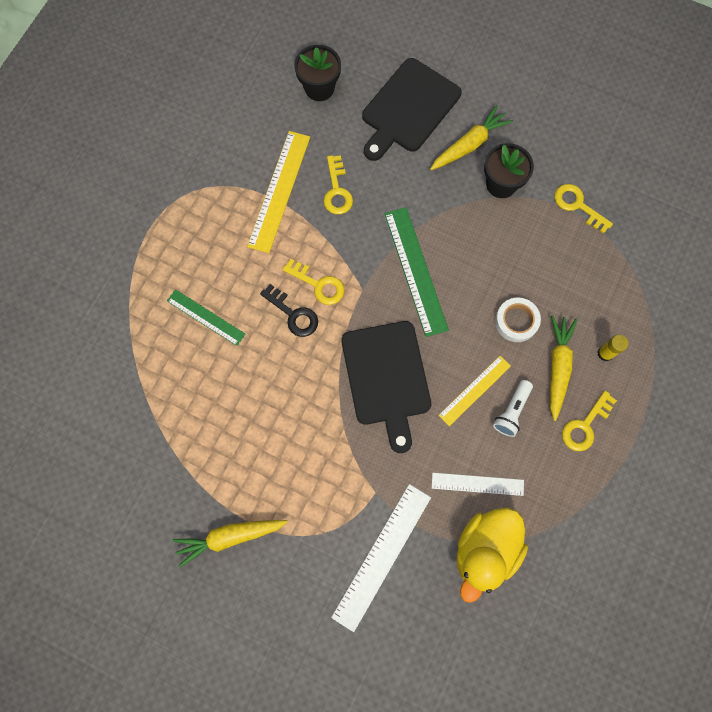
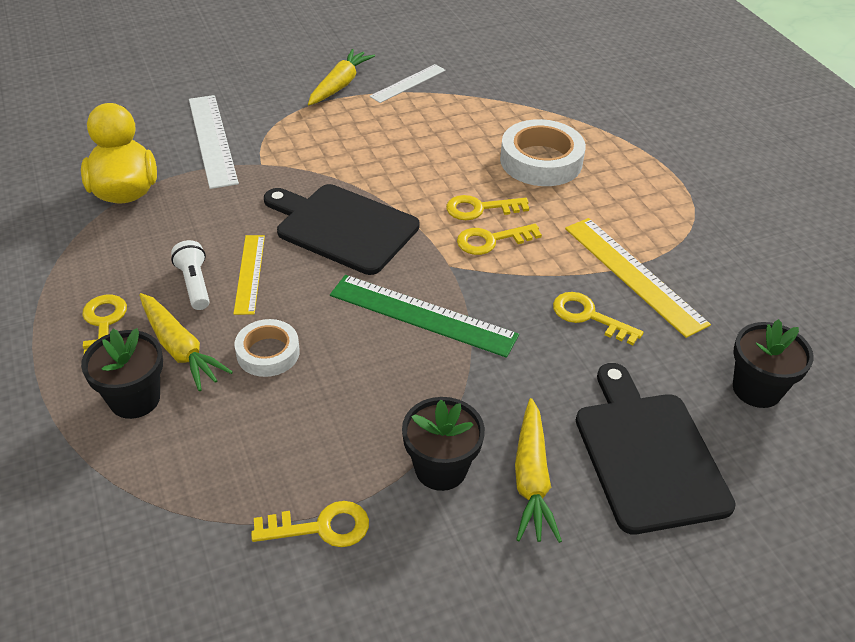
camera: 130 degrees right, 30 degrees down
(206, 317) = (541, 161): green ruler -> white tape
(293, 314) = (480, 209): black key -> yellow key
(477, 484) = (175, 220): white ruler -> white ruler (408, 83)
(605, 353) = (135, 399): yellow glue stick -> black flower pot

